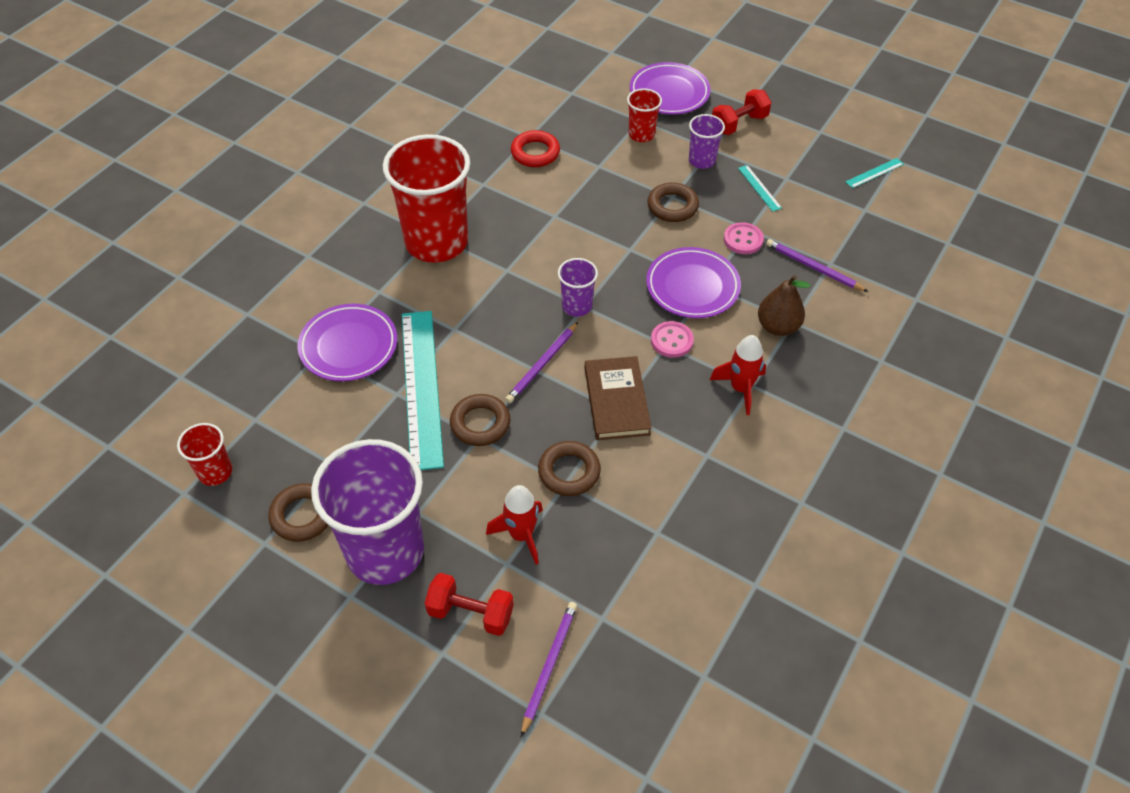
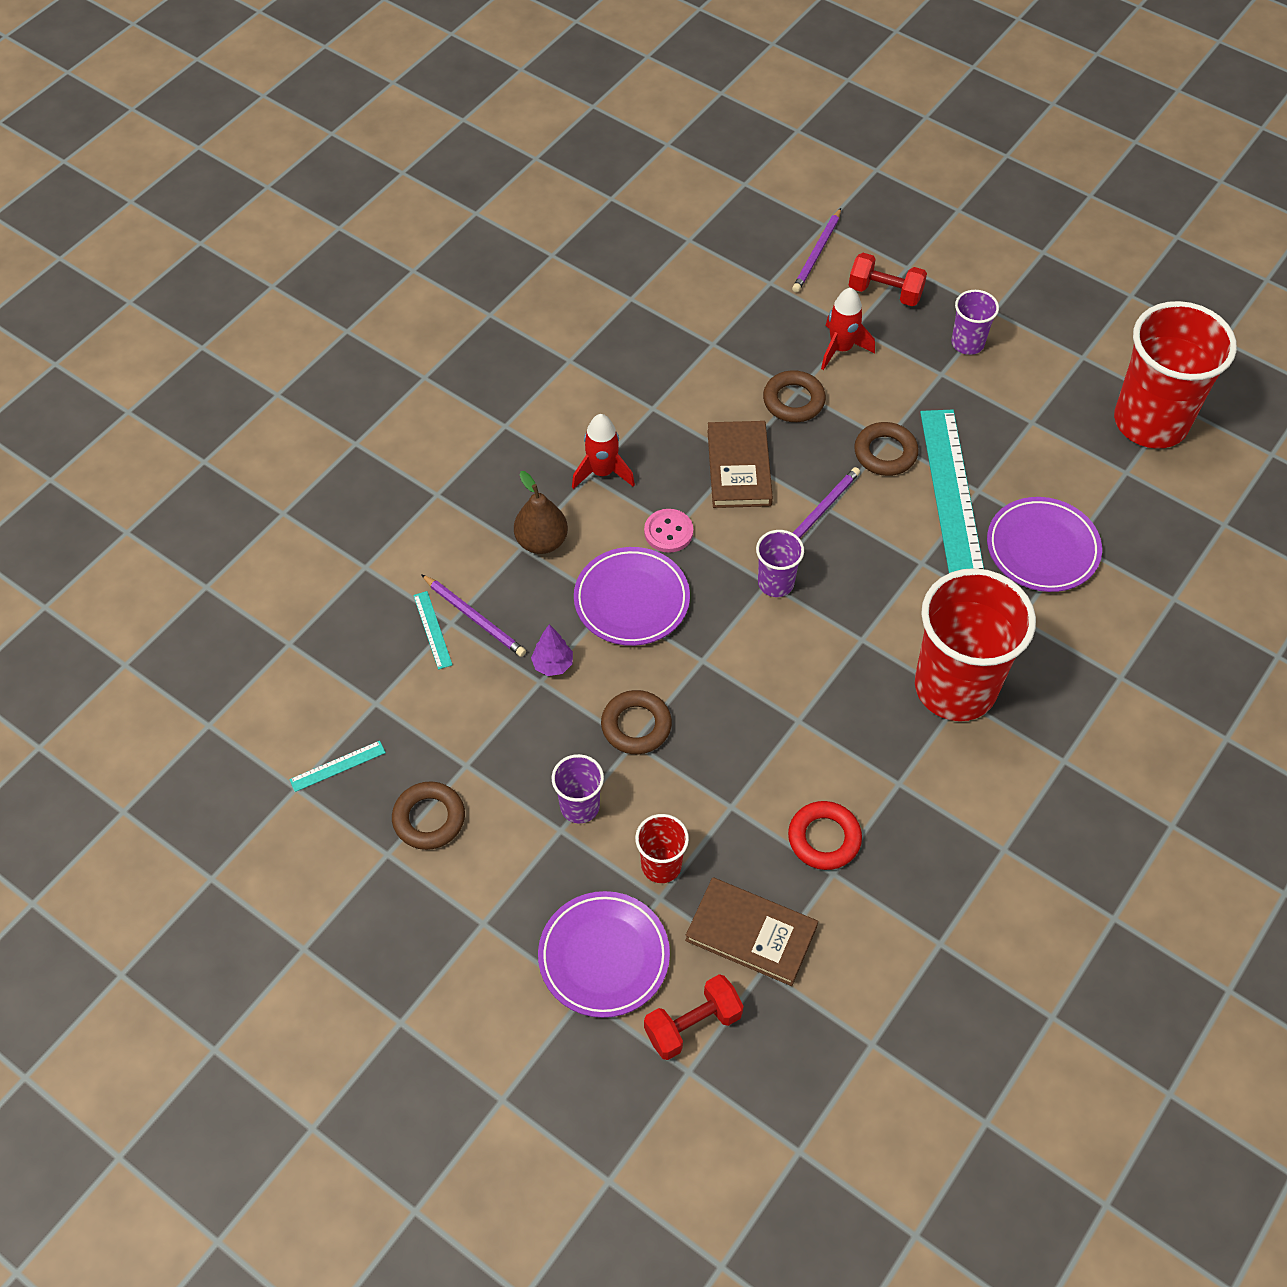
camera: 175 degrees left, 5 degrees up
(215, 472) = (1150, 422): red cup -> red cup, size x2.18
(302, 515) = (1052, 377): brown ring -> brown ring (429, 818)
(385, 551) = (967, 343): purple cup -> purple cup, size x0.46
(580, 107) = (751, 933): none -> brown book
(739, 124) = (507, 878): red dumbbell -> red dumbbell (692, 1024)
(743, 240) = (553, 665): pink button -> purple tree
(759, 188) = (509, 750): turquoise ruler -> turquoise ruler (432, 630)

